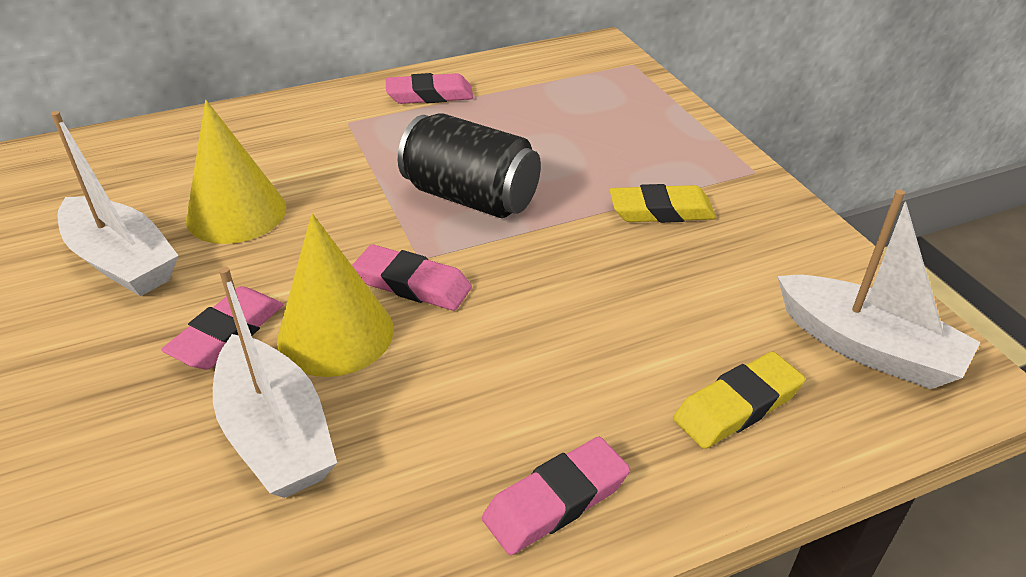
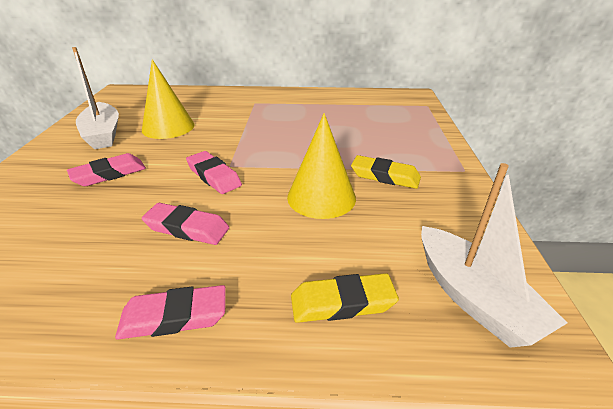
camera: 25 degrees right, 5 degrees down
(276, 434) = (78, 225): white boat -> none
(335, 334) = (154, 188): yellow cone -> yellow cone (321, 197)
(429, 95) = (304, 99): pink eraser -> pink eraser (187, 228)
(471, 197) = (282, 145): black can -> none

